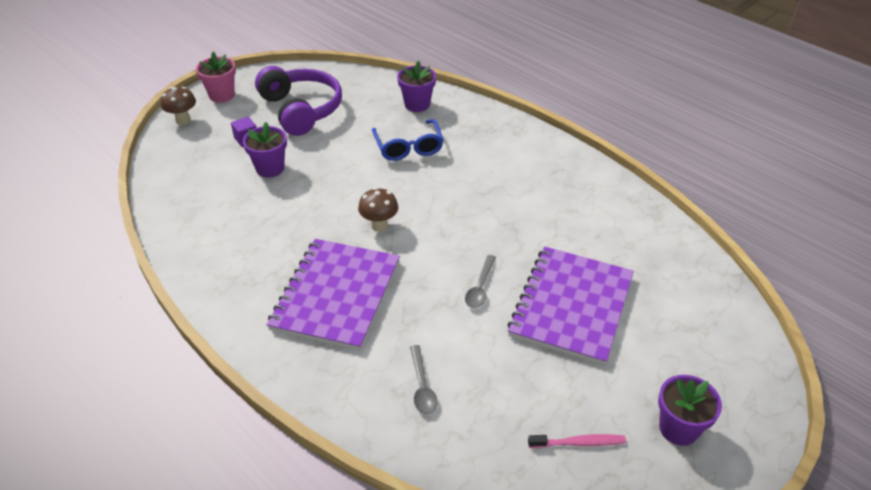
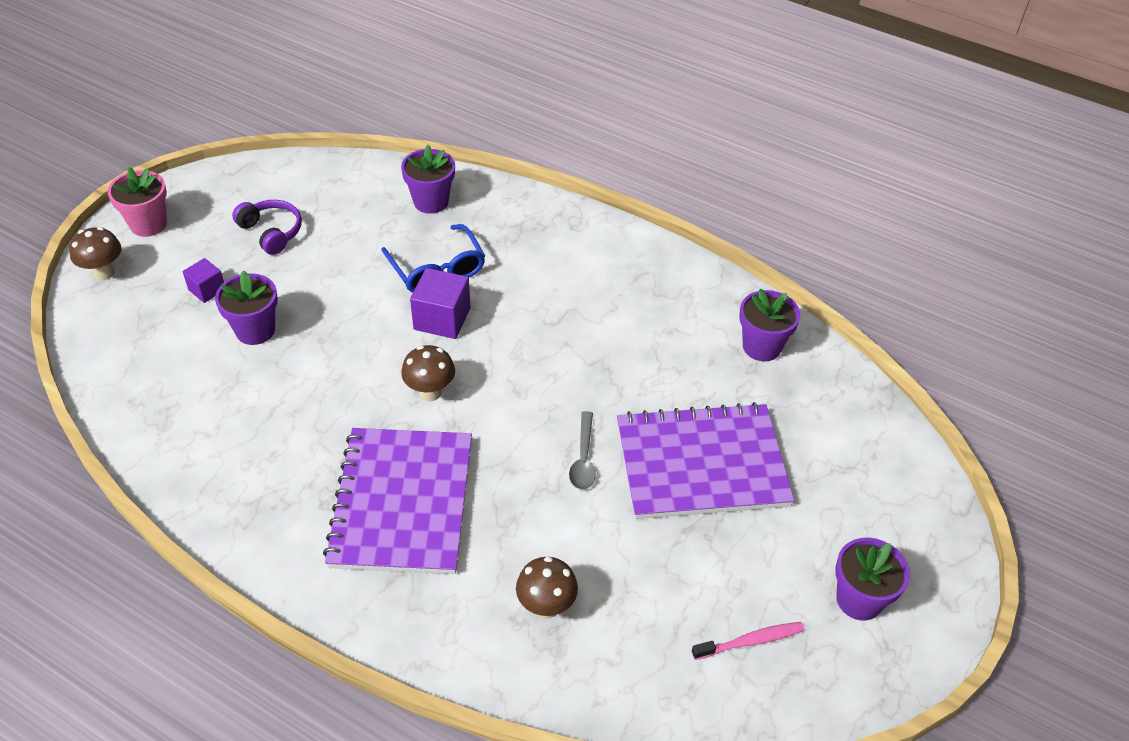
camera: 15 degrees left, 5 degrees up
(301, 110) = (271, 232): purple headphones -> purple headphones, size x0.53
(402, 179) = (442, 319): none -> purple cube
(422, 386) = (546, 606): grey spoon -> brown mushroom
(571, 306) = (701, 464): purple notebook -> purple notebook turned 75 degrees clockwise
(640, 231) = (761, 346): none -> purple flower pot

